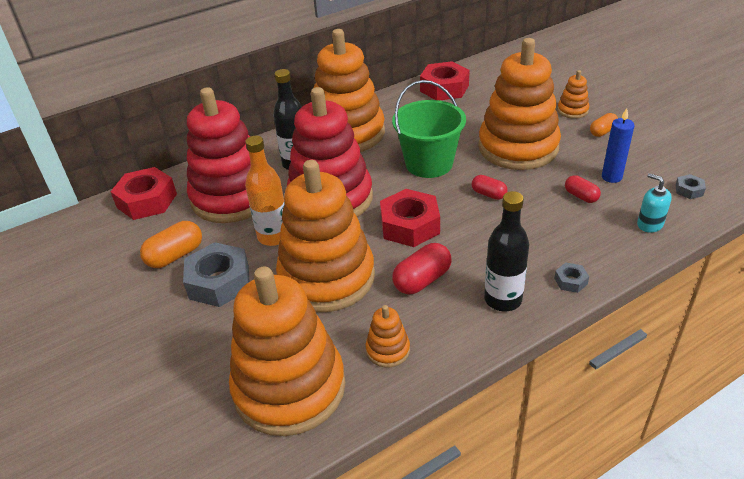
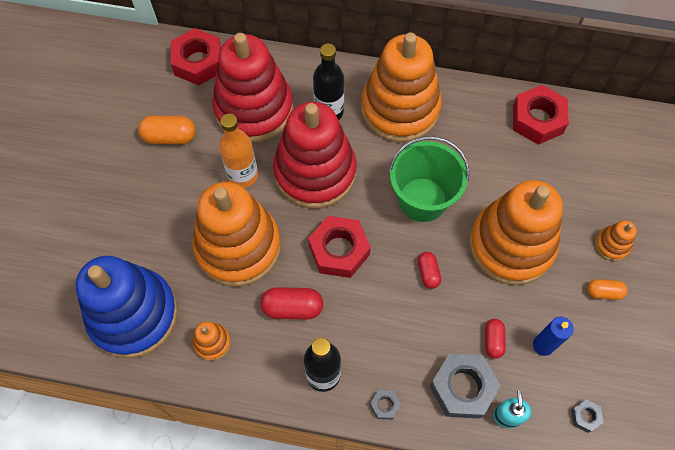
camera: 40 degrees right, 25 degrees up
(219, 282) = (173, 187): grey nut -> grey nut (462, 388)
(289, 388) = (133, 315): orange stacking toy -> blue stacking toy

